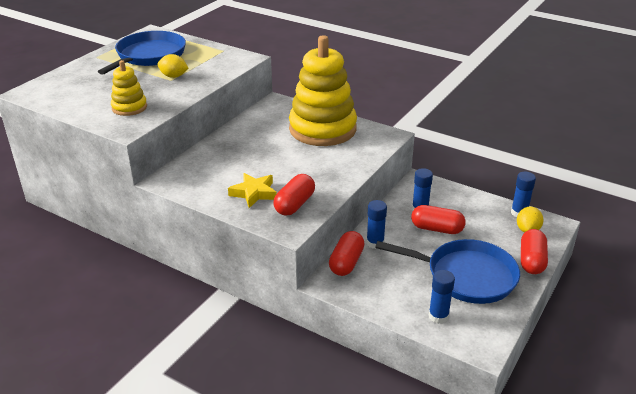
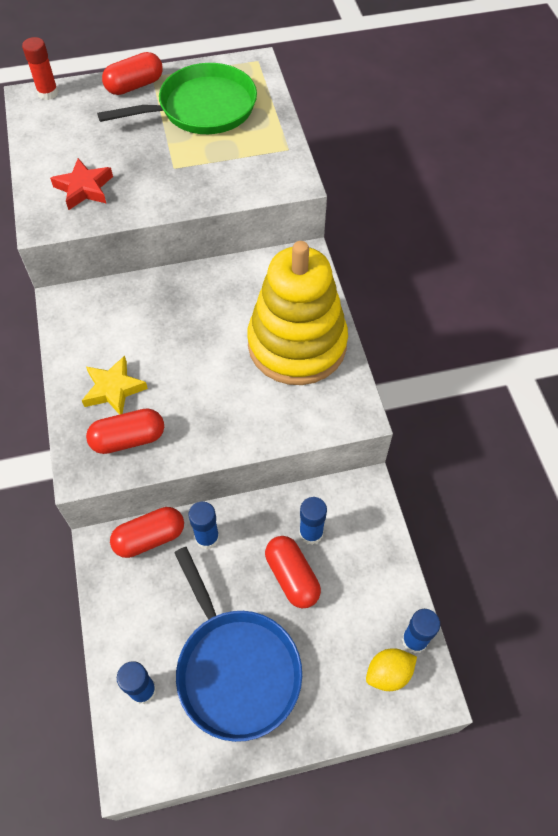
camera: 45 degrees right, 25 degrees up
(35, 86) = (48, 93): none -> red glue stick
(129, 107) = (84, 188): yellow stacking toy -> red star
(149, 55) = (202, 108): blue pan -> green pan
(174, 76) = (183, 163): yellow lemon -> none
(531, 261) = (330, 719): red capsule -> red capsule (135, 85)

